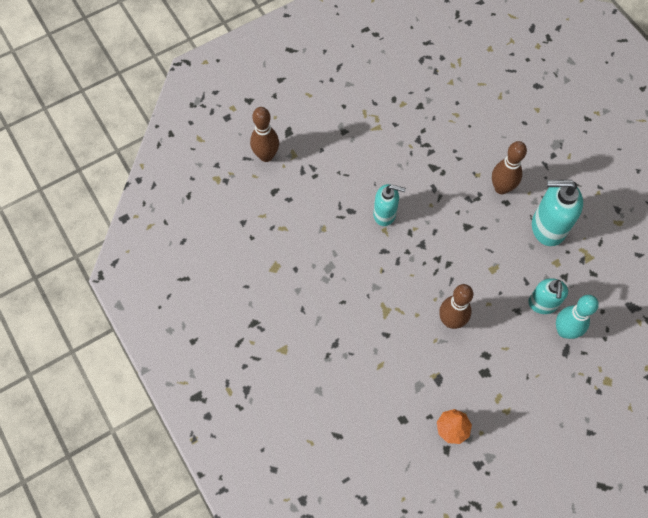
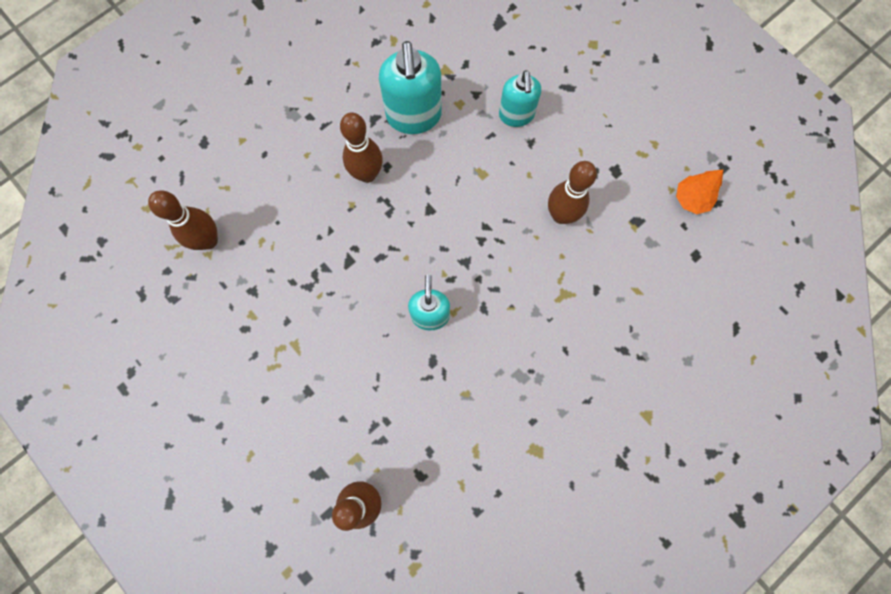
camera: 100 degrees left, 10 degrees up
(461, 83) = (208, 240): none -> brown bowling pin
(542, 304) = (516, 115): turquoise soap dispenser -> turquoise soap dispenser turned 90 degrees clockwise
(564, 331) = (544, 90): turquoise bowling pin -> none

